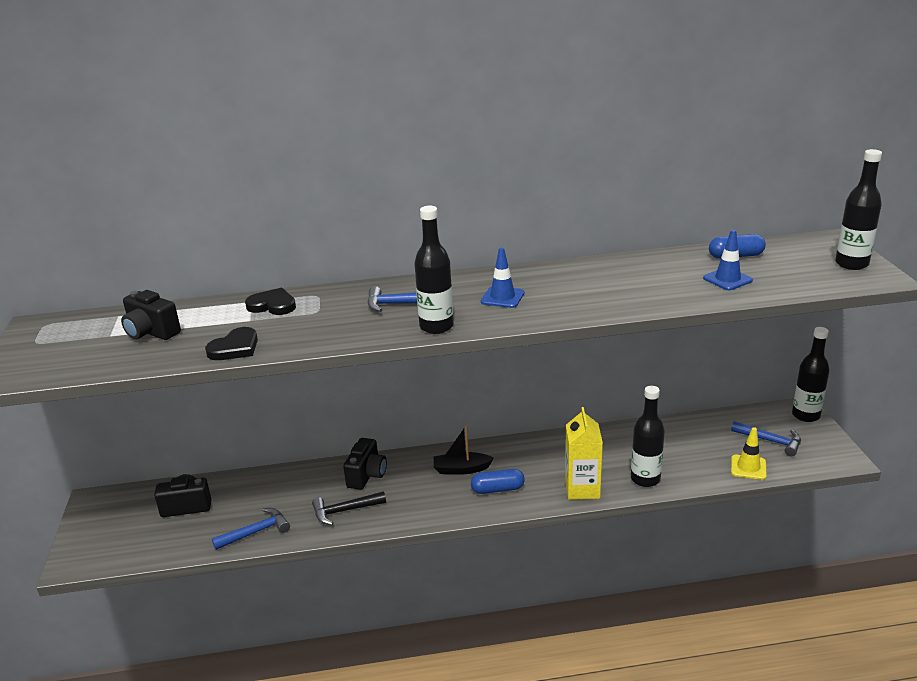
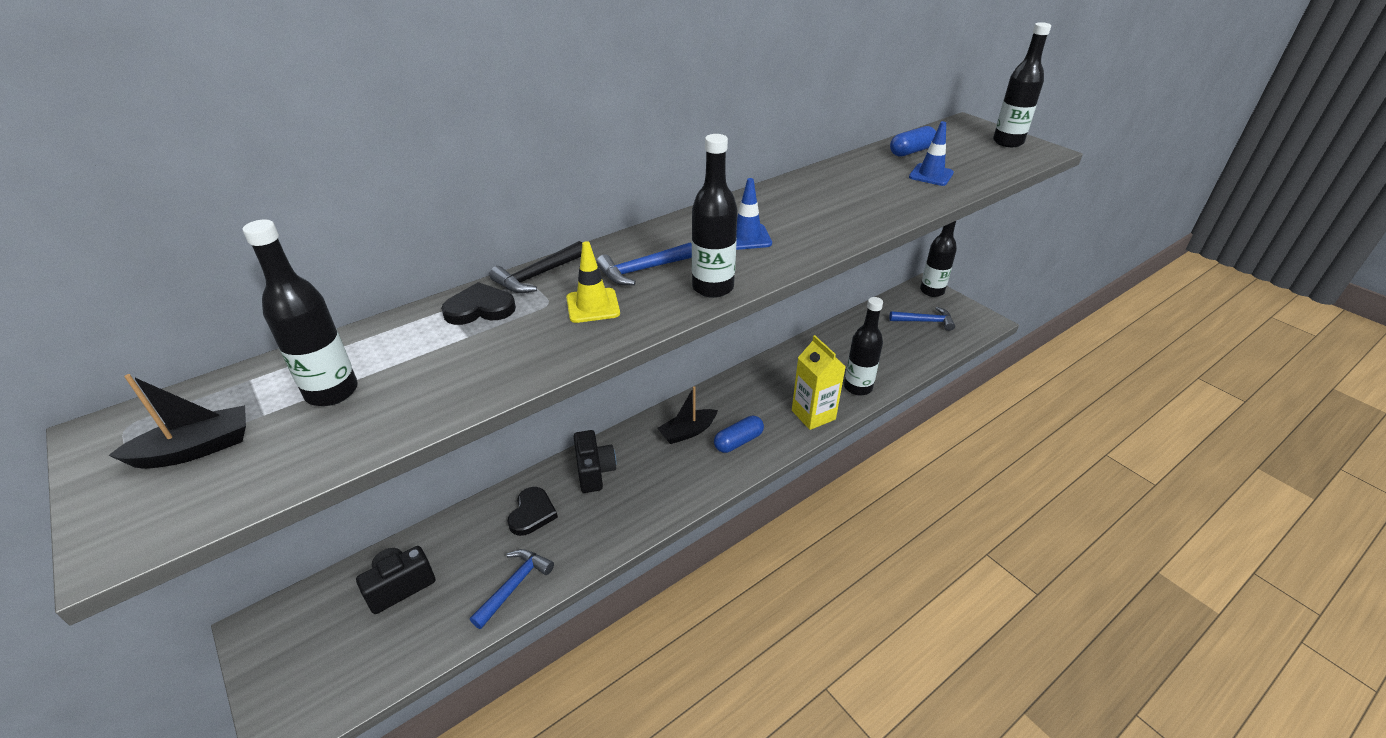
camera: 30 degrees left, 10 degrees up
(66, 344) = (196, 449): none -> black boat
(151, 333) = (332, 392): black camera -> black bottle
(235, 348) = (484, 381): black heart -> black heart (532, 513)
(345, 511) = (600, 521): black hammer -> black hammer (538, 276)
(748, 467) = (927, 350): yellow traffic cone -> yellow traffic cone (593, 306)

